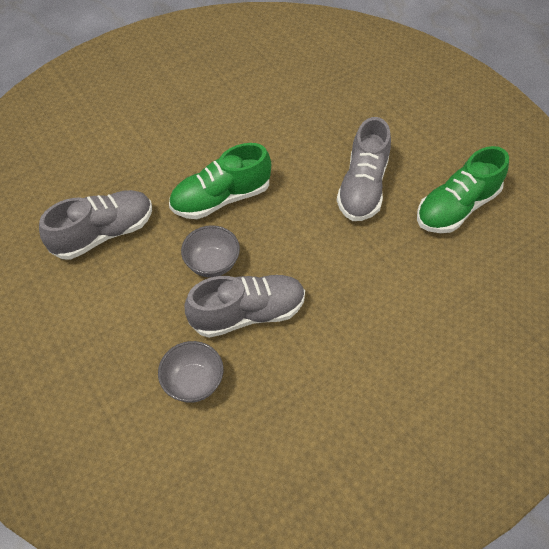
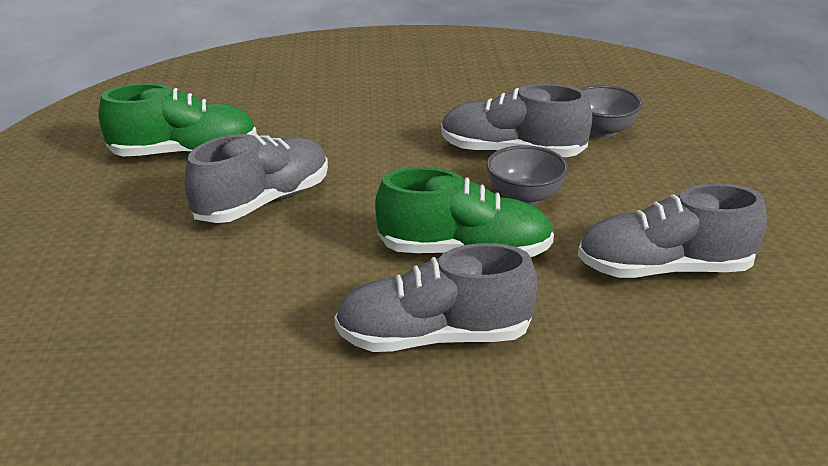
camera: 150 degrees left, 25 degrees down
(202, 138) = (434, 338): none -> grey shoe

